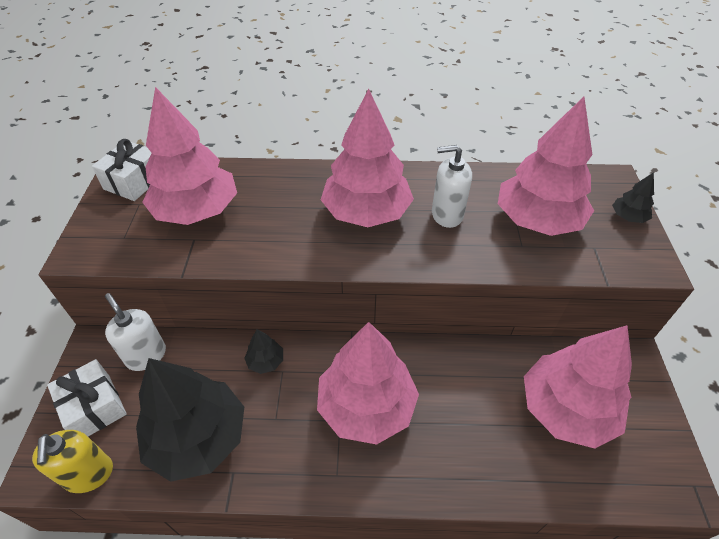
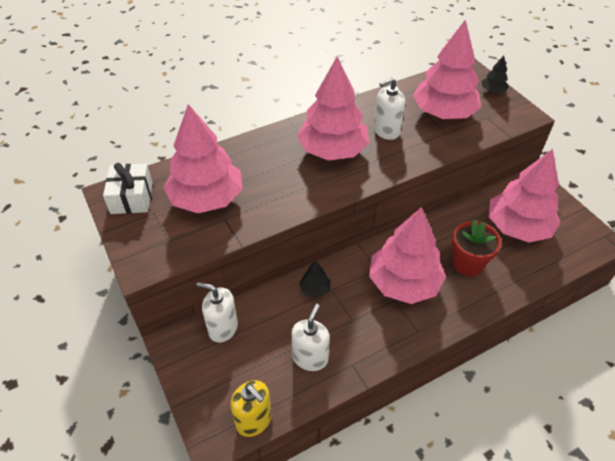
camera: 30 degrees left, 0 degrees up
(94, 407) = (215, 380): white gift -> none
(198, 437) = (310, 358): black tree -> white soap dispenser
(462, 423) = (467, 264): none -> red flower pot

